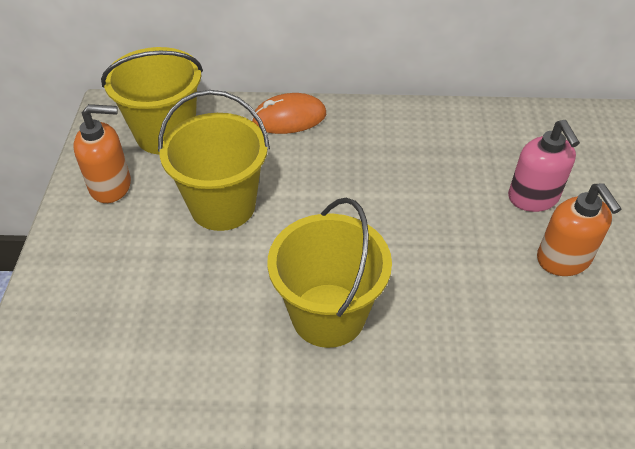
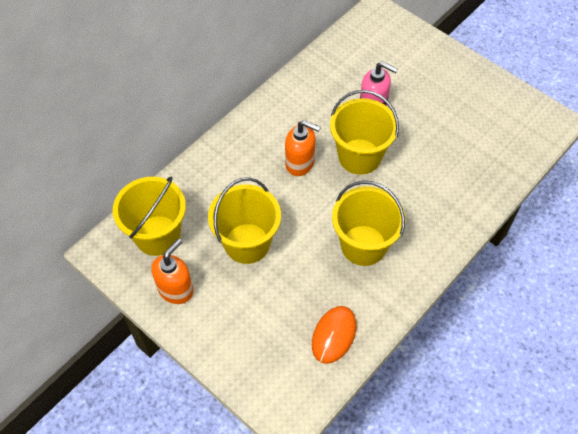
camera: 50 degrees left, 10 degrees up
(289, 118) = (208, 165): orange mouse -> orange mouse (334, 335)
(449, 230) = (359, 156): none -> yellow bucket
(563, 260) = (418, 127): orange soap dispenser -> orange soap dispenser (300, 163)

